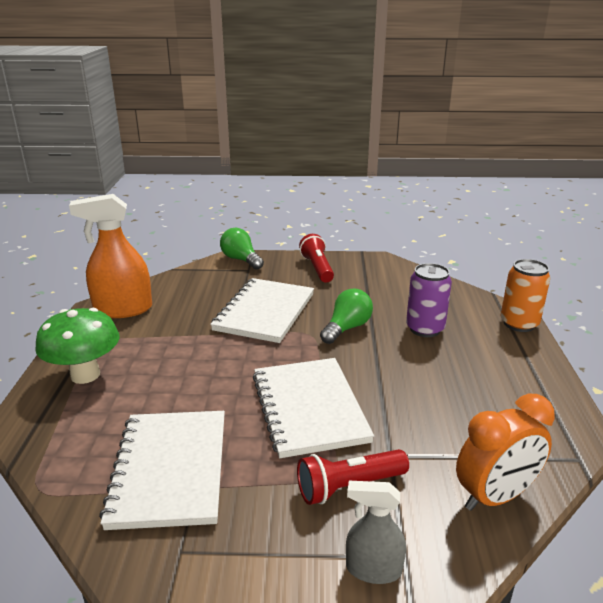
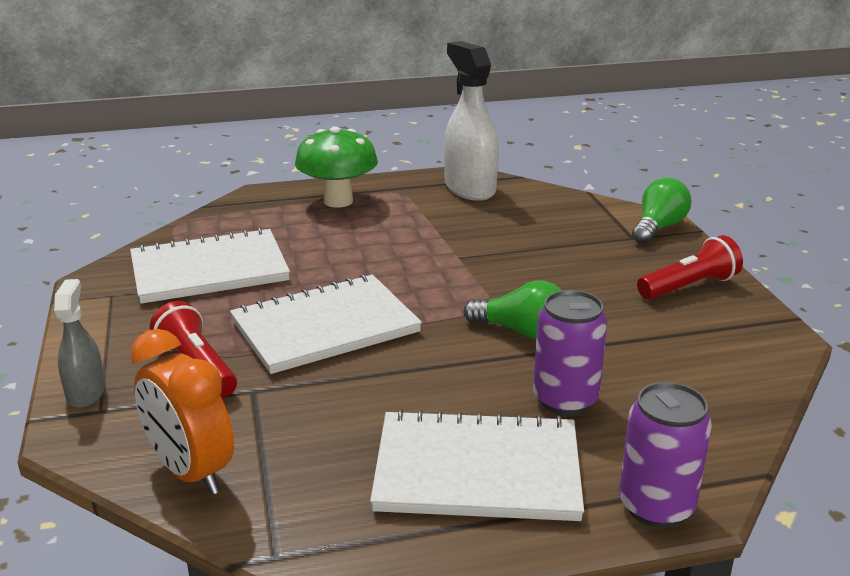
camera: 75 degrees right, 0 degrees up
(123, 309) = (469, 188): orange spray bottle -> white spray bottle
(264, 312) = (523, 267): white notebook -> white notebook (477, 470)
(519, 324) = (656, 506): orange can -> purple can

